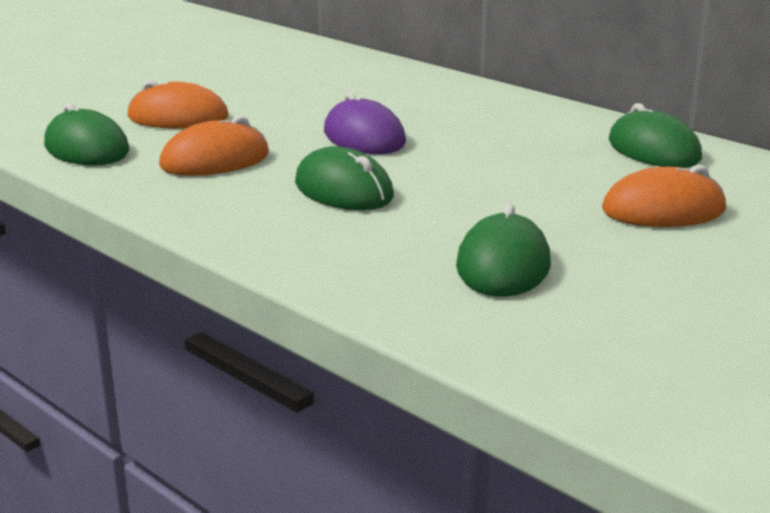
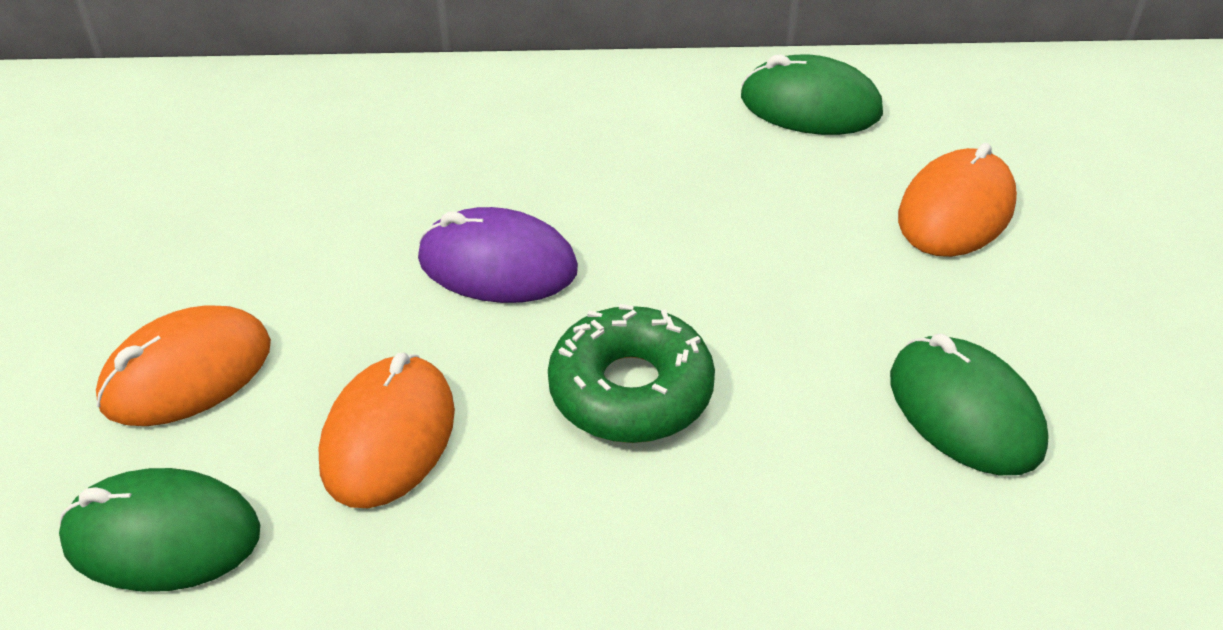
camera: 45 degrees left, 20 degrees up
(343, 190) = (630, 390): green mouse -> green donut

